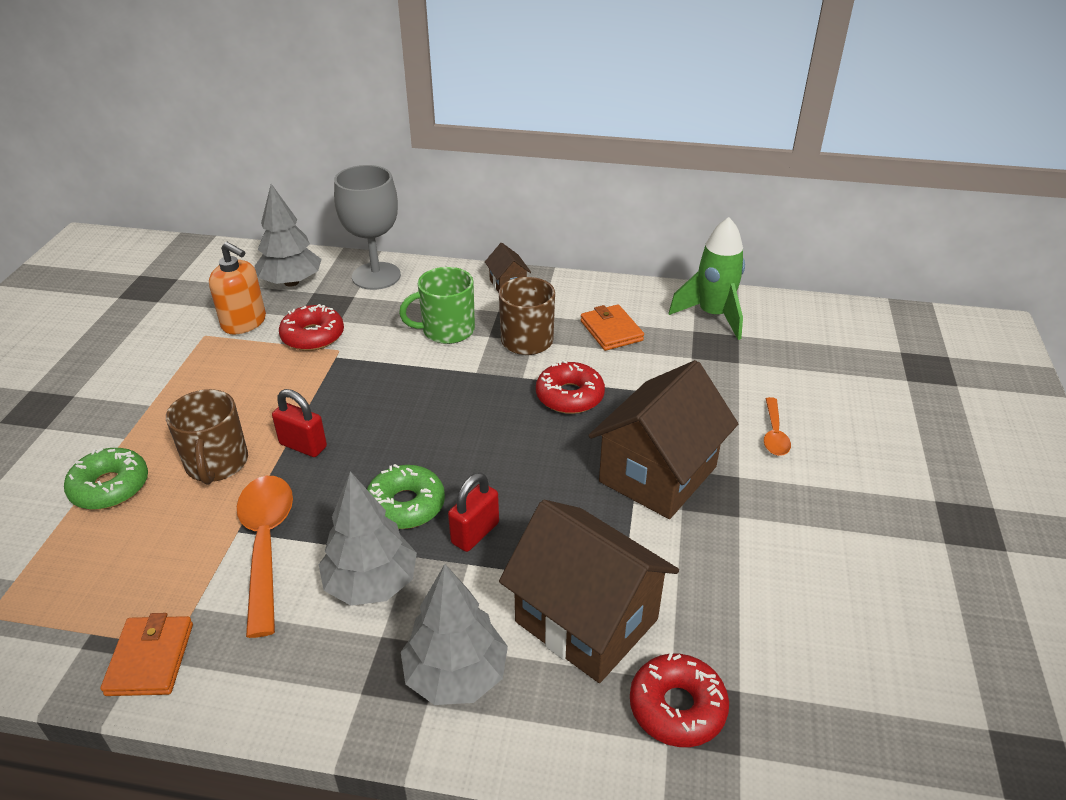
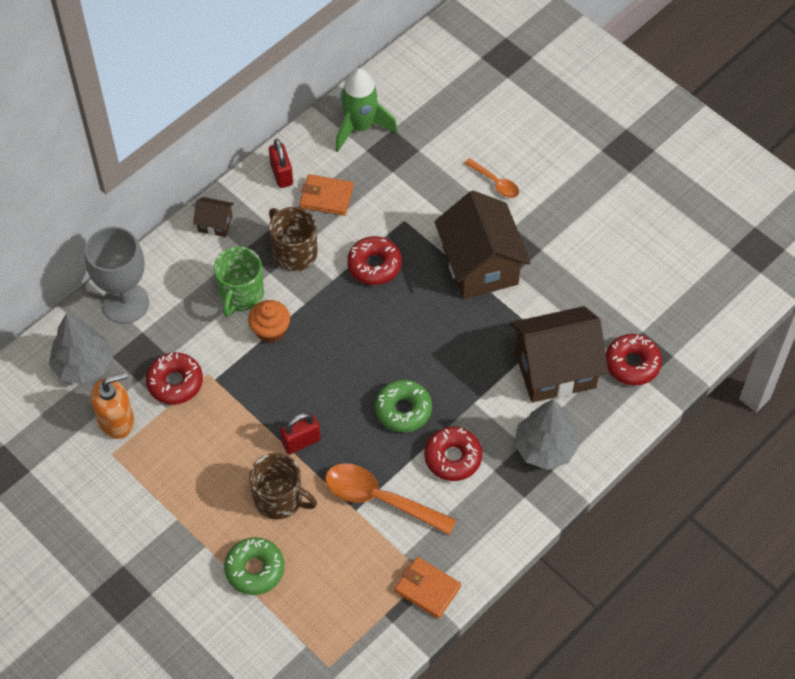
camera: 55 degrees left, 20 degrees up
(371, 583) = (453, 457): grey tree -> red donut
(423, 365) = (270, 330): none -> orange cupcake
(475, 533) = (454, 386): red padlock -> red padlock (281, 174)

